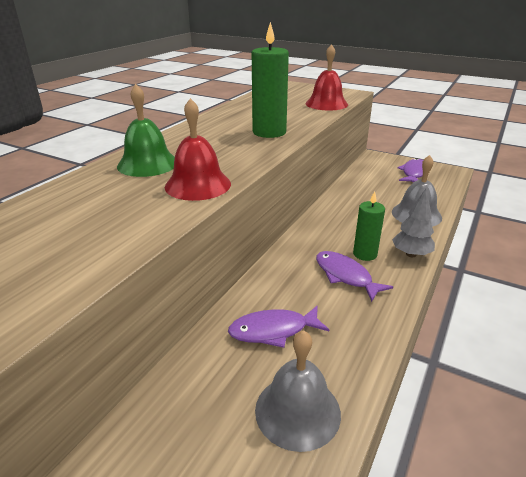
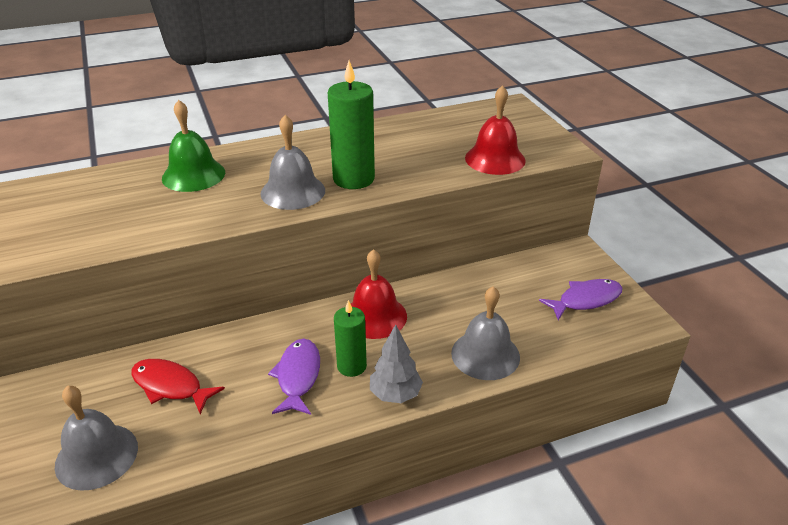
camera: 40 degrees right, 5 degrees up
(198, 185) = (189, 217): red bell -> red bell (375, 316)
(244, 149) = (293, 191): none -> grey bell
(273, 330) = (170, 386): purple fish -> red fish

